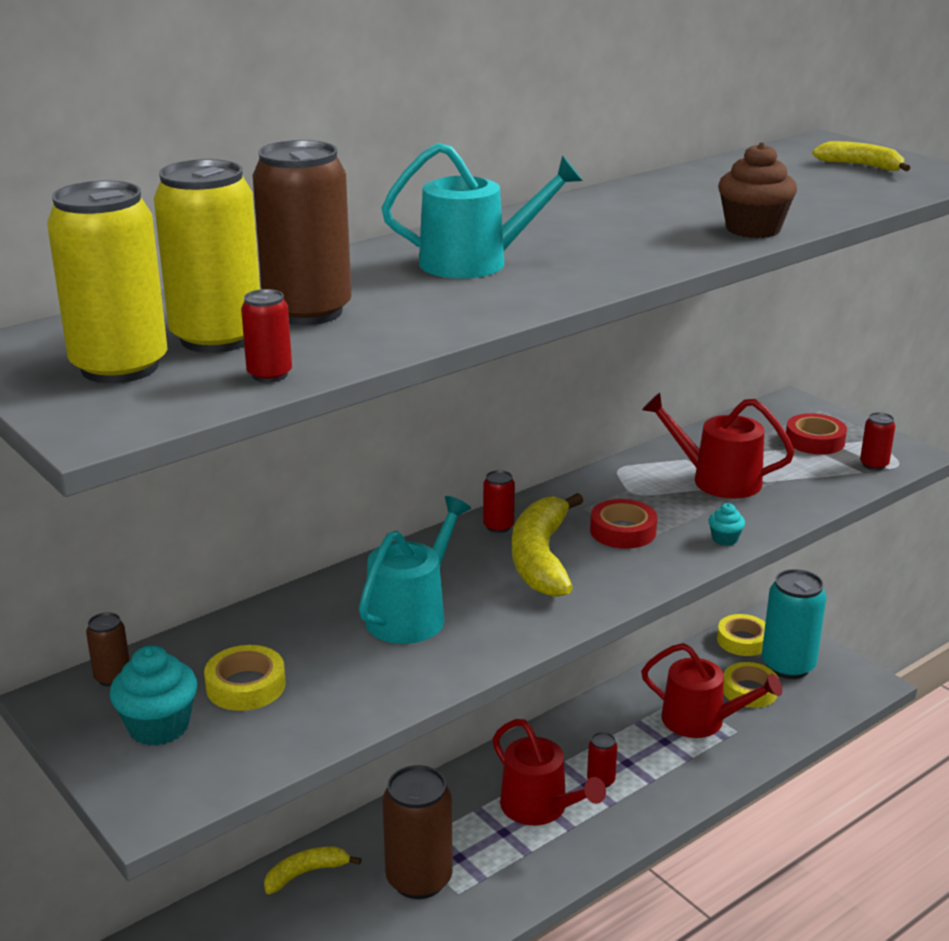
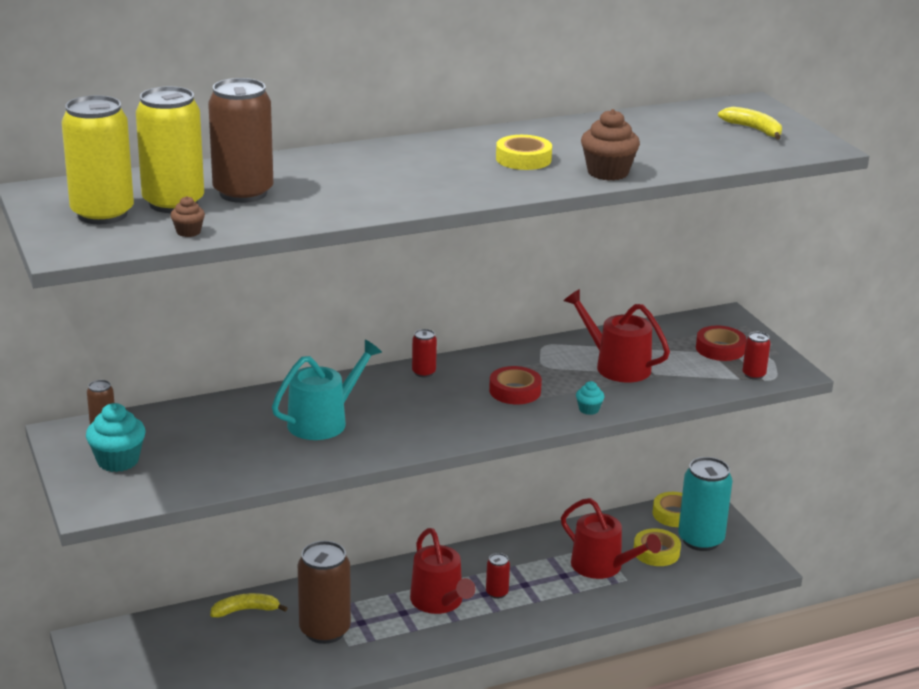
camera: 15 degrees right, 0 degrees up
(246, 686) = (186, 446): yellow tape -> yellow tape (523, 159)
(269, 374) = (188, 232): red can -> brown cupcake
(474, 263) = (382, 172): turquoise watering can -> none
(541, 558) = (440, 400): yellow banana -> none

